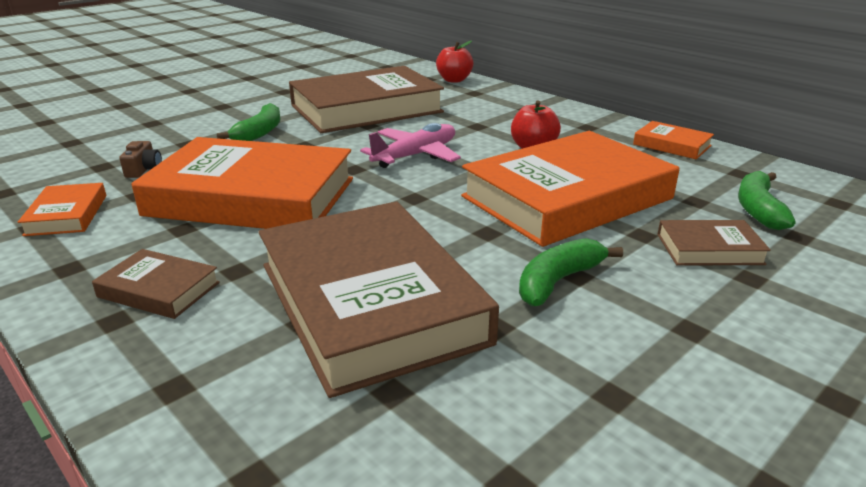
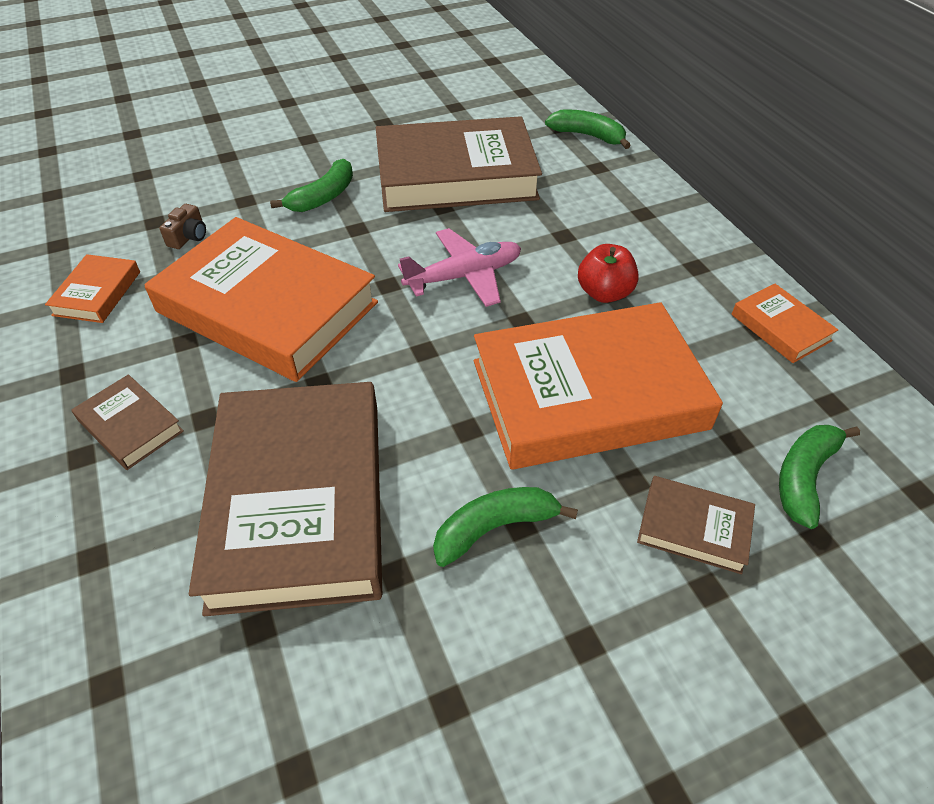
camera: 20 degrees right, 20 degrees up
(454, 80) = (588, 136): red apple -> green banana

